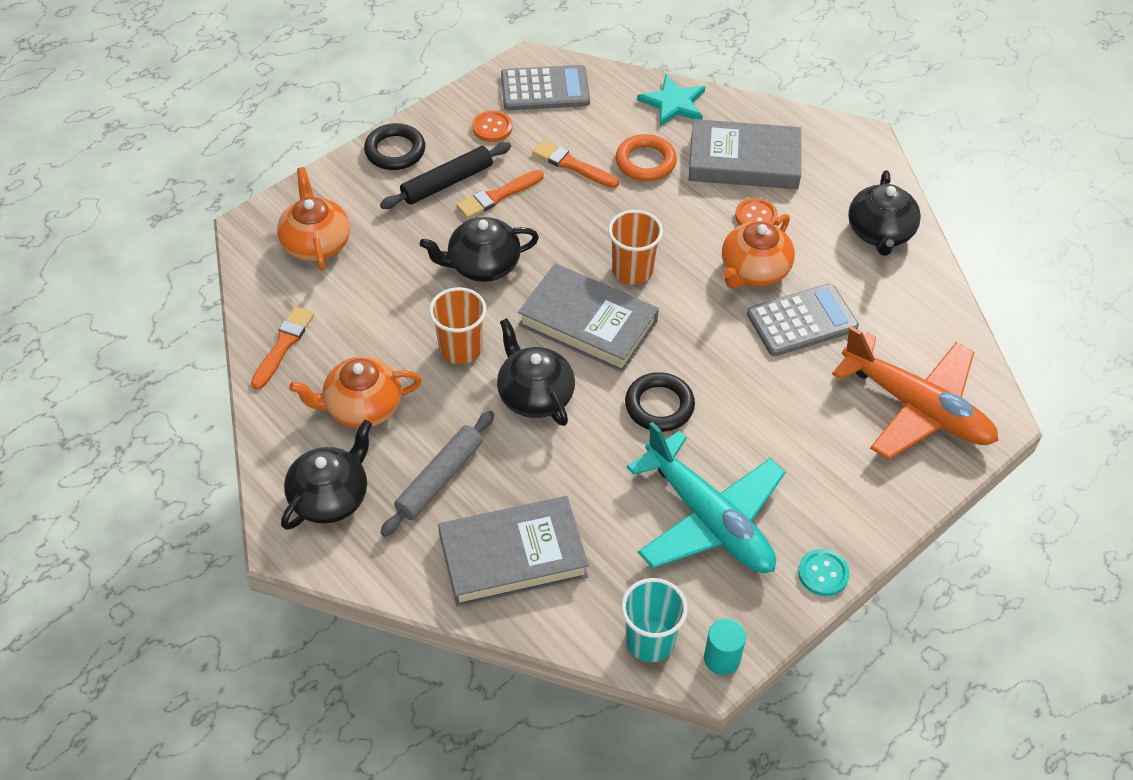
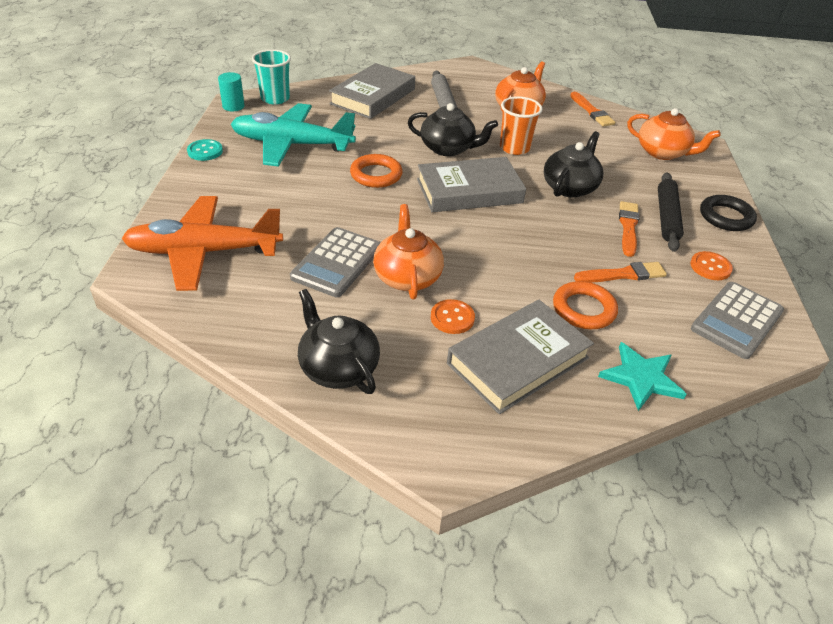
camera: 135 degrees right, 10 degrees down
(330, 497) = (478, 81): black teapot -> none
(632, 270) = (485, 231): orange cup -> none
(659, 406) = (376, 175): black ring -> orange ring

